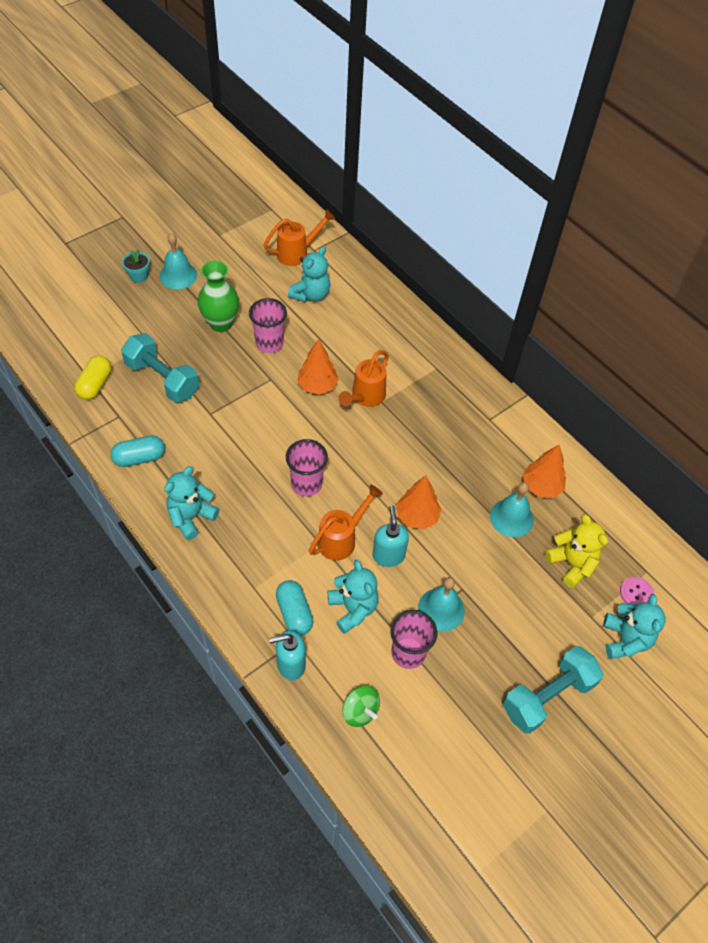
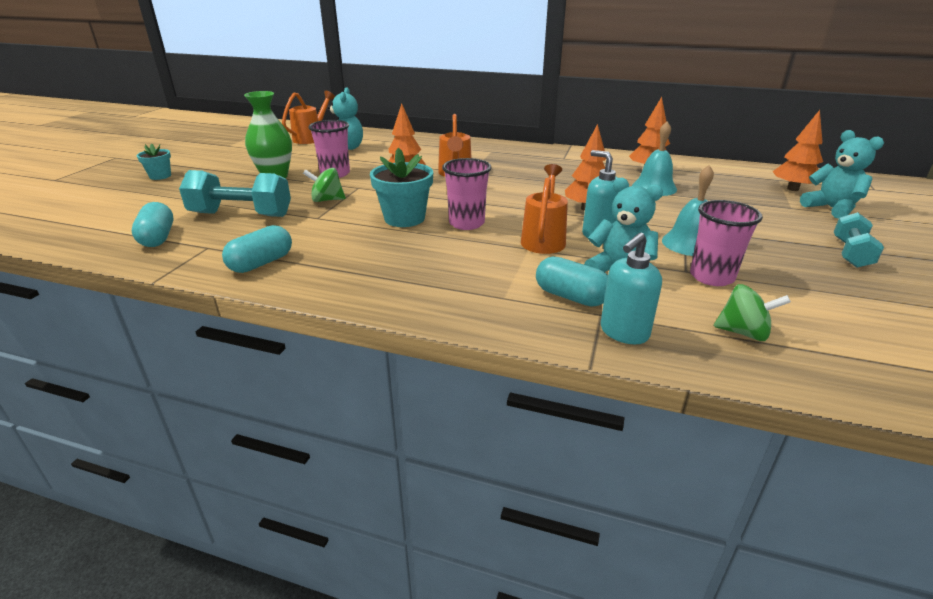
camera: 30 degrees left, 25 degrees down
(95, 384) = (158, 238): yellow capsule -> turquoise capsule
(178, 275) = (204, 167): turquoise bell -> none
(191, 517) = (370, 279): turquoise teddy bear -> none
(234, 388) = (327, 200): none -> green spinning top
(268, 451) = (404, 218): none -> turquoise flower pot
(547, 696) = (851, 253): turquoise dumbbell -> turquoise dumbbell, size x0.63
(571, 563) = (730, 191): yellow teddy bear -> none
(636, 593) = (792, 189): pink button -> orange tree

